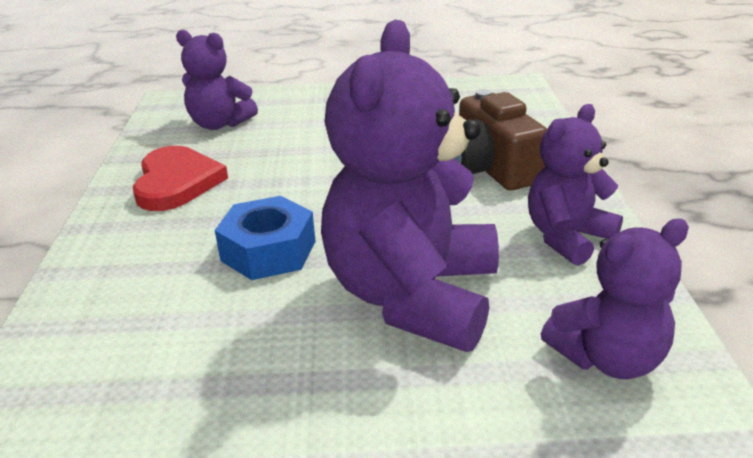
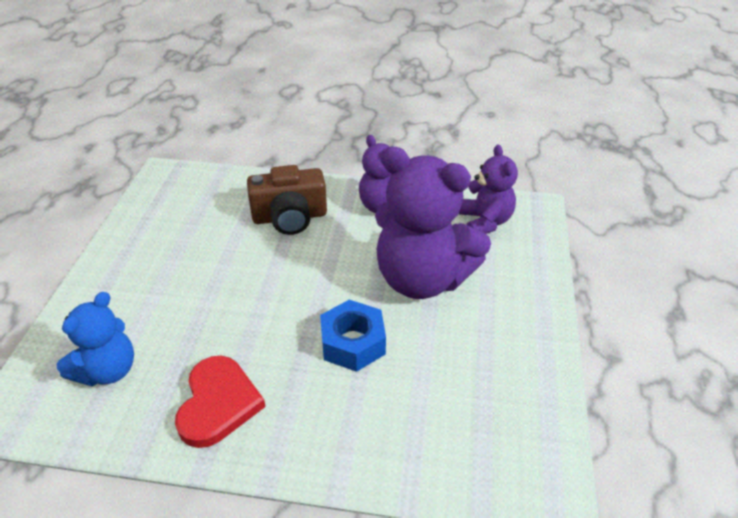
camera: 80 degrees left, 10 degrees up
(176, 182) = (218, 403): red heart -> red heart turned 90 degrees clockwise
(219, 124) = (108, 370): purple teddy bear -> blue teddy bear

